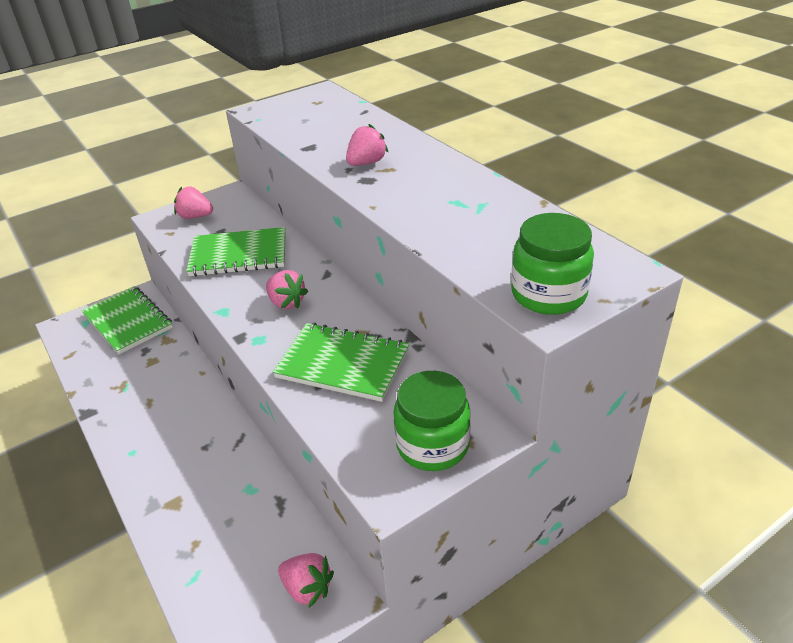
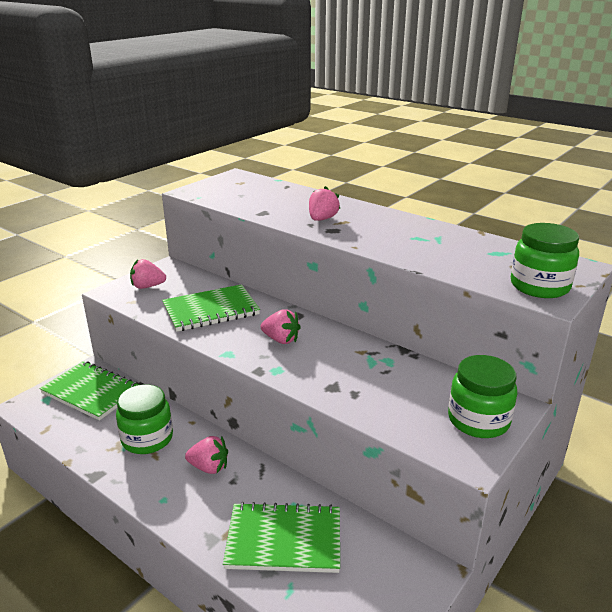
camera: 20 degrees left, 10 degrees down
(151, 383) = (147, 439): none -> green jar
(307, 588) = (397, 572): pink strawberry -> pink strawberry (209, 467)
(343, 364) = (363, 376): green notebook -> green notebook (284, 540)

